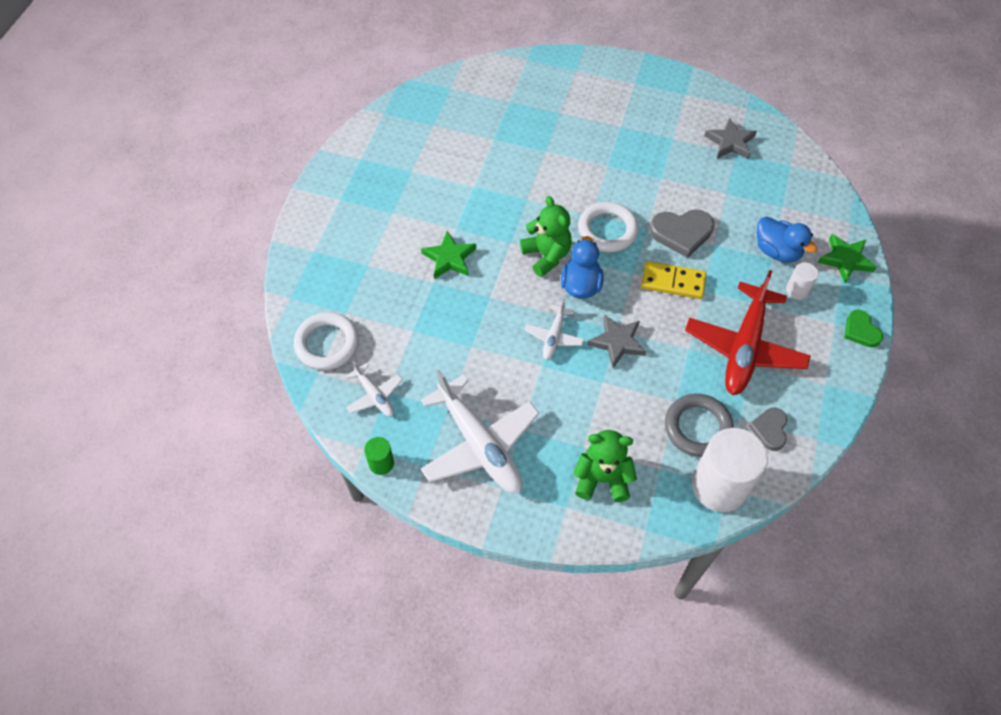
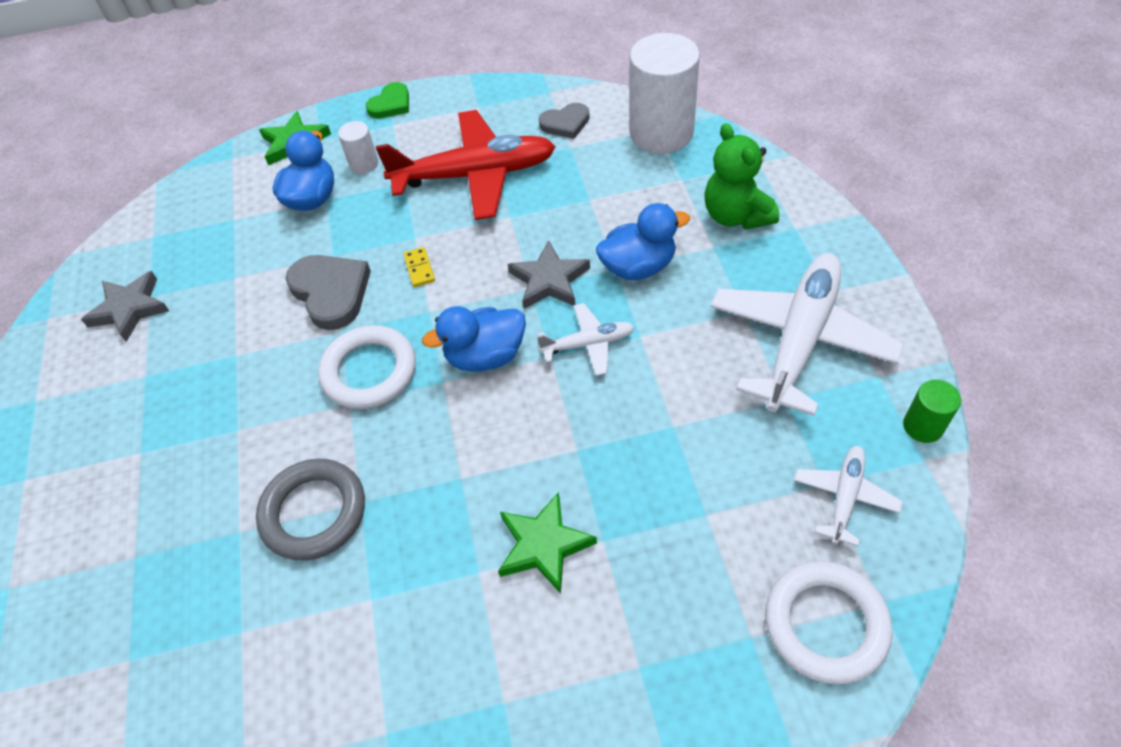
camera: 115 degrees left, 5 degrees down
(546, 255) = (458, 419): green teddy bear -> none
(595, 395) = (638, 267): none -> blue duck
(673, 282) = (419, 268): yellow domino -> yellow domino, size x0.52
(697, 427) = (608, 171): grey ring -> grey ring (314, 512)

